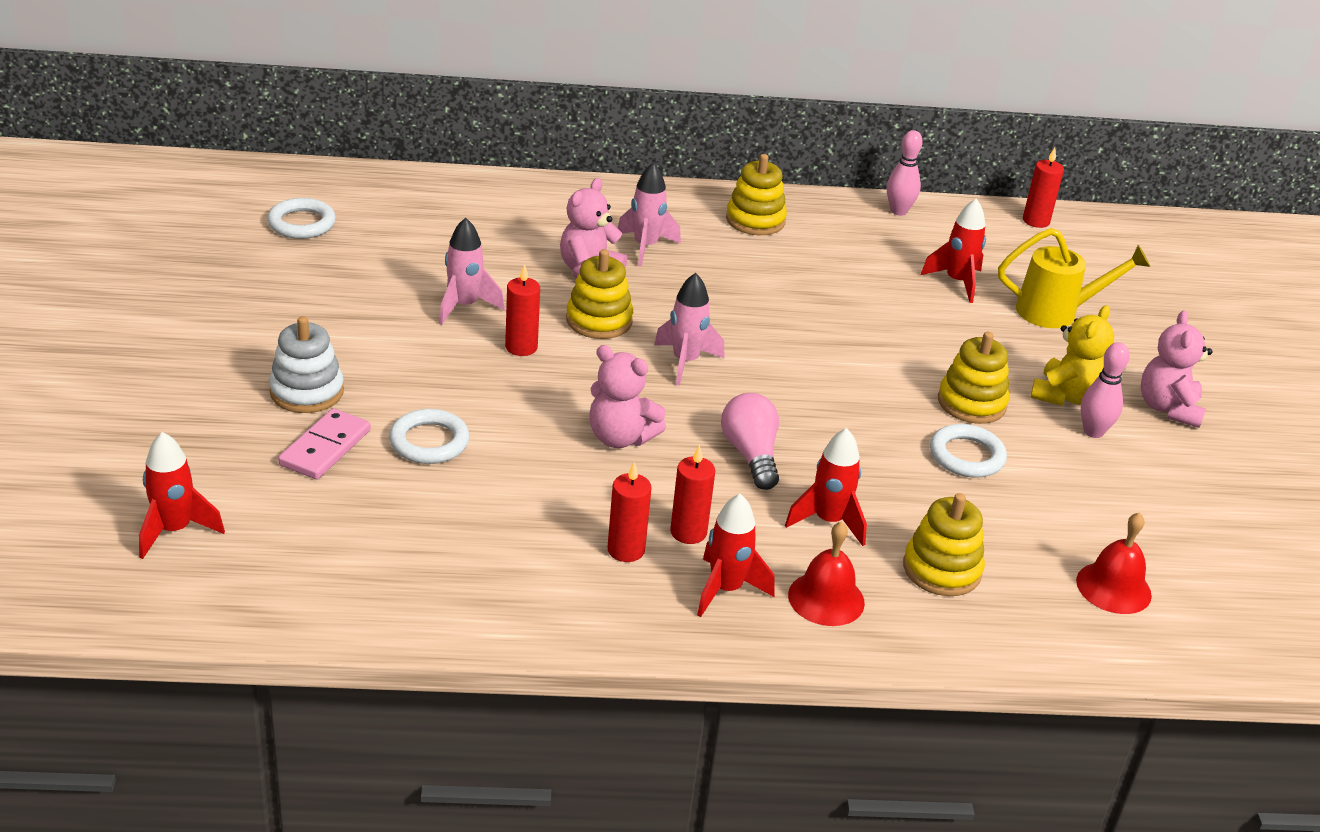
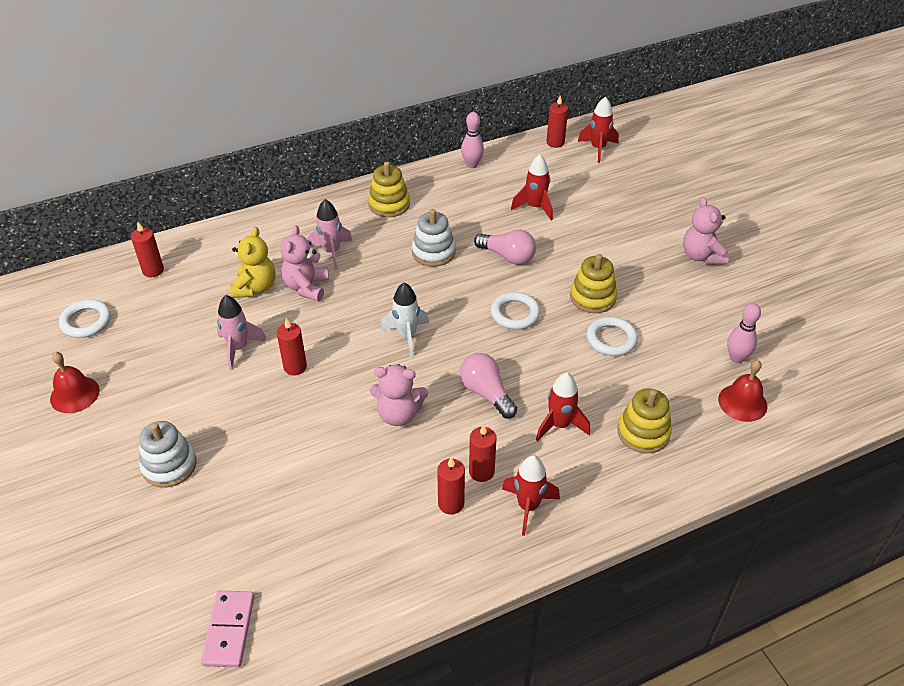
camera: 20 degrees left, 10 degrees up
(175, 530) = (140, 627): red rocket -> red rocket (598, 149)
(325, 448) = (208, 508): pink domino -> pink domino (229, 630)
(412, 198) = (153, 270): none -> red candle
(429, 442) = (276, 472): white ring -> white ring (515, 314)
(599, 320) = (334, 324): yellow stacking toy -> none
(685, 362) = (406, 336): pink rocket -> white rocket
(781, 287) = (433, 252): none -> white stacking toy
(826, 598) = (590, 486): red bell -> red bell (74, 394)
(880, 322) = (507, 256): none -> pink light bulb
(1056, 312) = (603, 208): yellow watering can -> none
(1065, 396) = (641, 270): yellow teddy bear -> yellow teddy bear (255, 287)
(1093, 432) = (671, 290): pink bowling pin -> pink bowling pin (736, 358)

